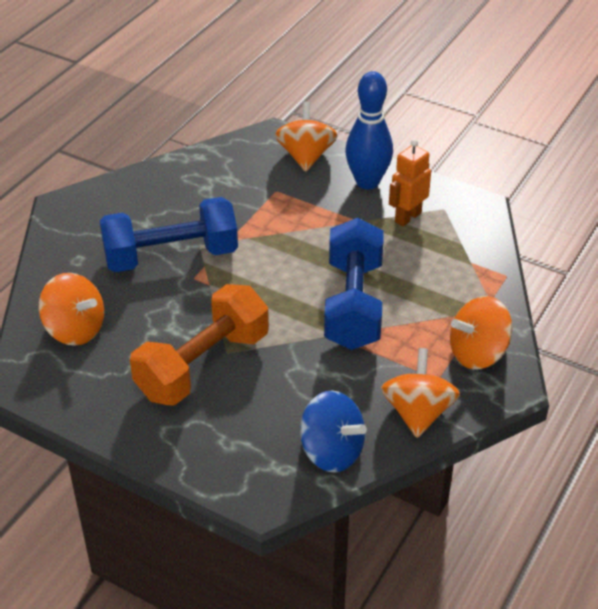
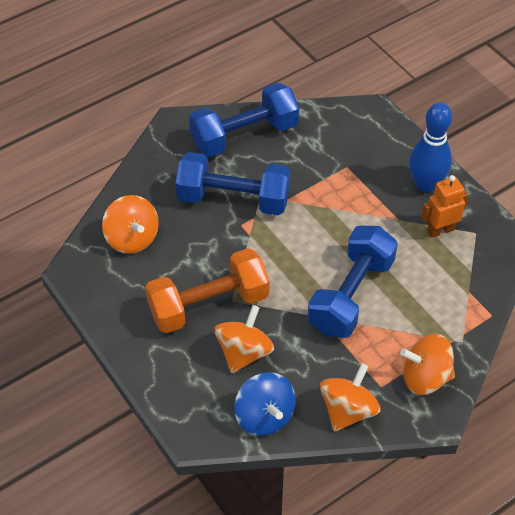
camera: 25 degrees right, 10 degrees up
(147, 194) = (244, 135): none -> blue dumbbell
(306, 156) = (388, 142): orange spinning top -> orange spinning top (244, 352)

